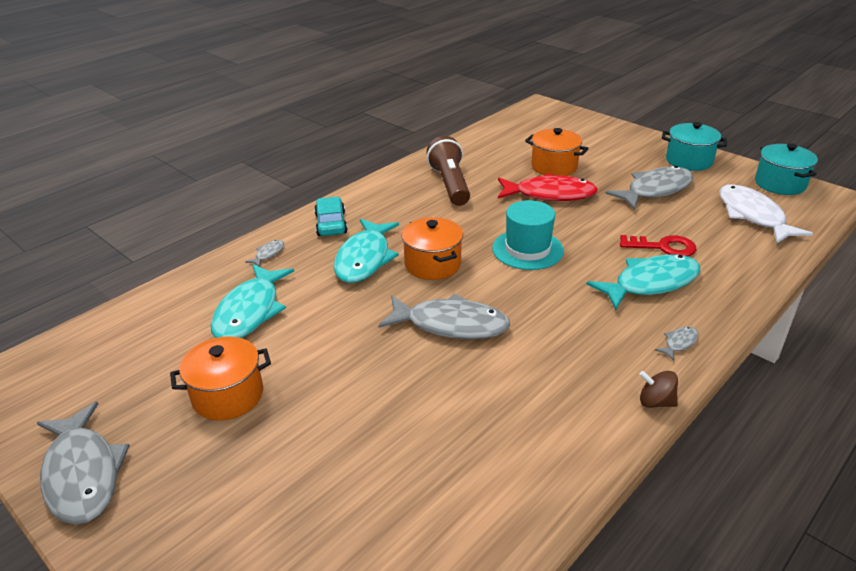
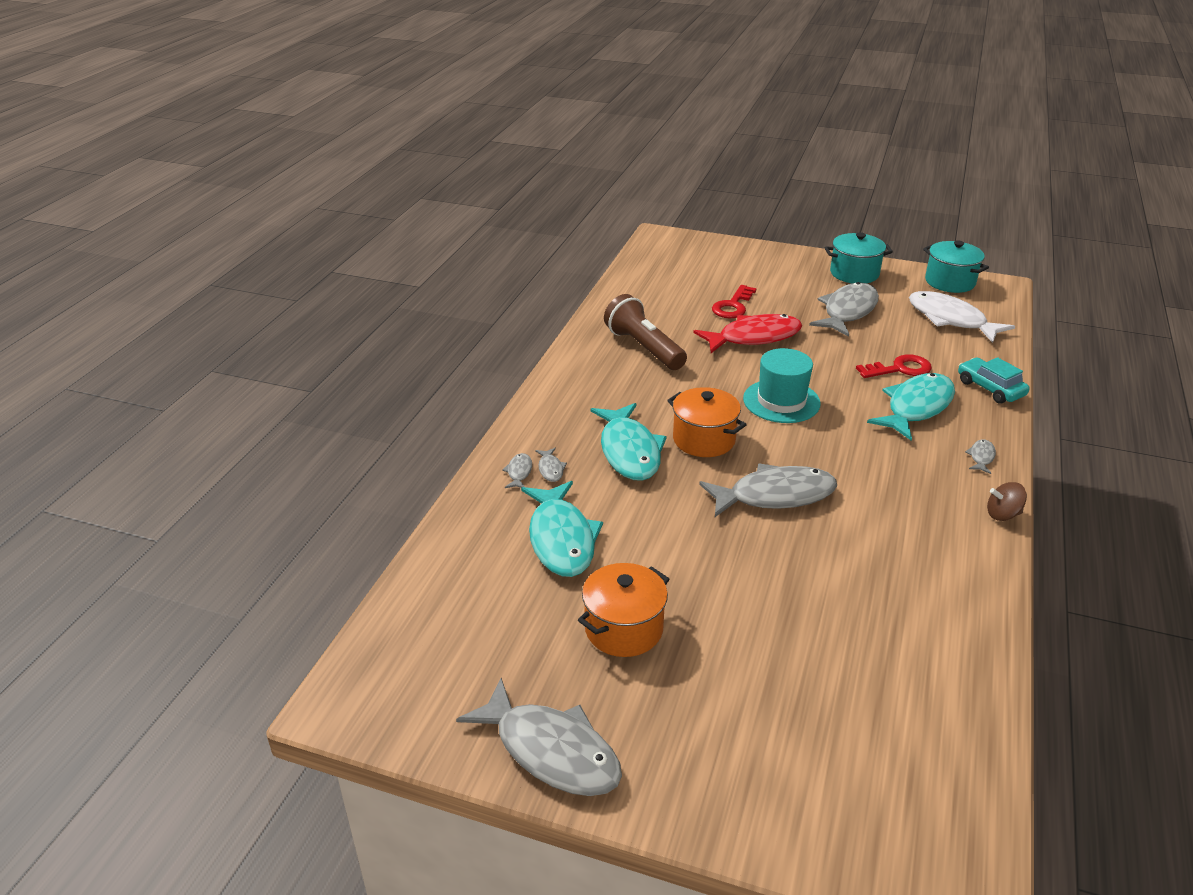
camera: 25 degrees left, 0 degrees up
(293, 257) = (550, 469): none -> grey fish
(331, 224) = (556, 422): turquoise car -> turquoise car (990, 388)
(554, 167) = (733, 306): orange pot -> red key

